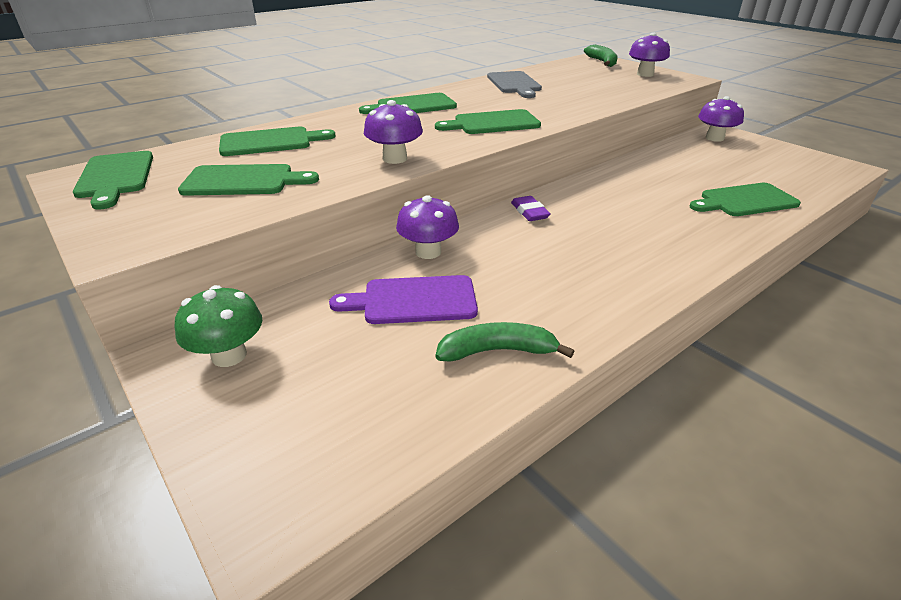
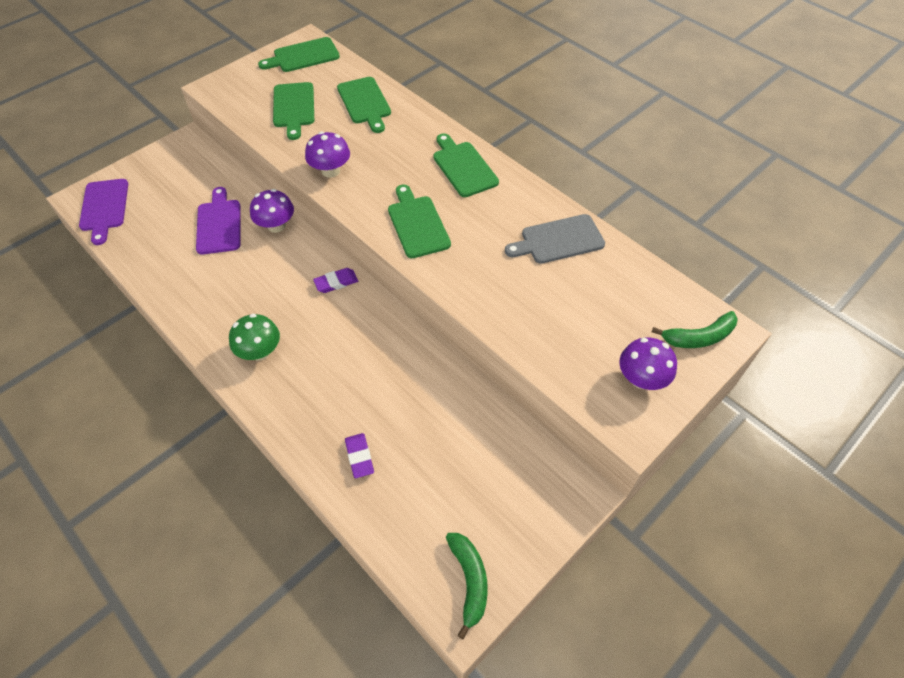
camera: 85 degrees right, 20 degrees up
(229, 355) = (181, 161): green mushroom -> green mushroom (260, 351)
(322, 462) = (104, 208): none -> purple cutting board
(497, 351) = (165, 264): green banana -> green banana (469, 581)
(714, 138) = (548, 480): purple mushroom -> none
(745, 201) = (359, 457): green cutting board -> purple eraser

